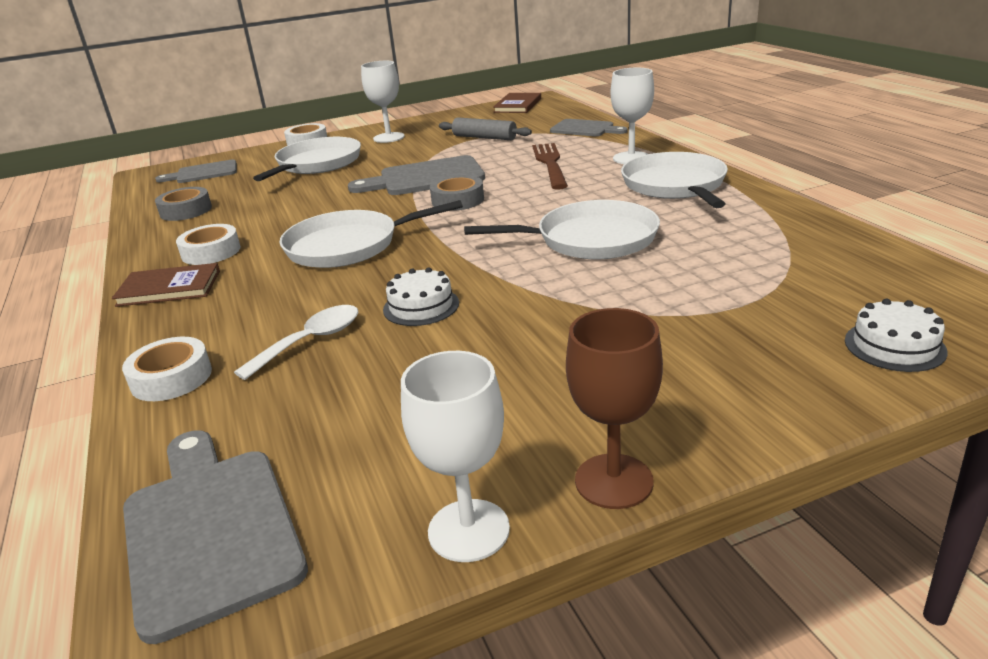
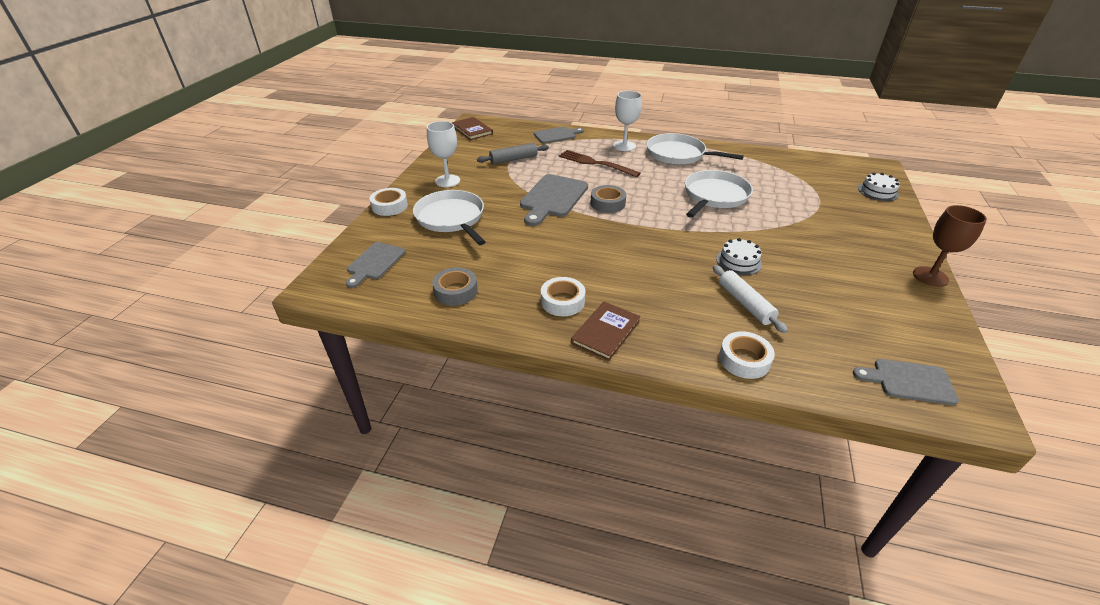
camera: 55 degrees left, 10 degrees up
(210, 529) = (909, 381): grey cutting board -> grey cutting board, size x0.64
(310, 341) = (745, 304): white spoon -> white rolling pin
(348, 246) = (627, 254): white pan -> none
(468, 530) = (945, 317): white goblet -> none

